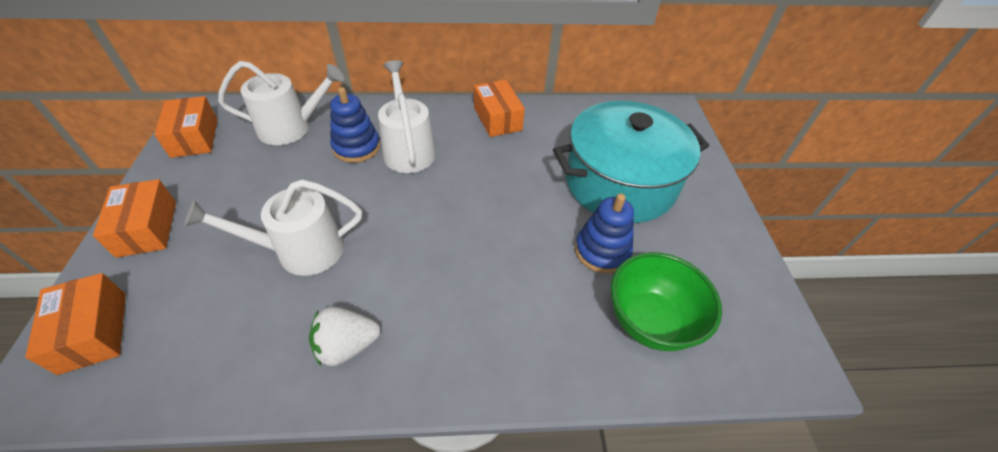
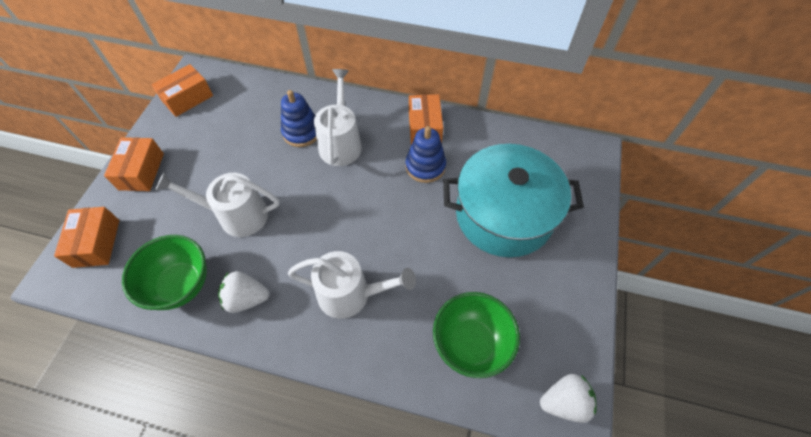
camera: 20 degrees right, 10 degrees up
(194, 138) = (187, 98): orange box -> orange box turned 45 degrees clockwise
(244, 354) = (181, 285): none -> green bowl
(291, 128) = (258, 103): white watering can -> white watering can (350, 294)
(602, 251) = (460, 274): blue stacking toy -> blue stacking toy (425, 166)
(781, 355) = (564, 402): none -> white strawberry

